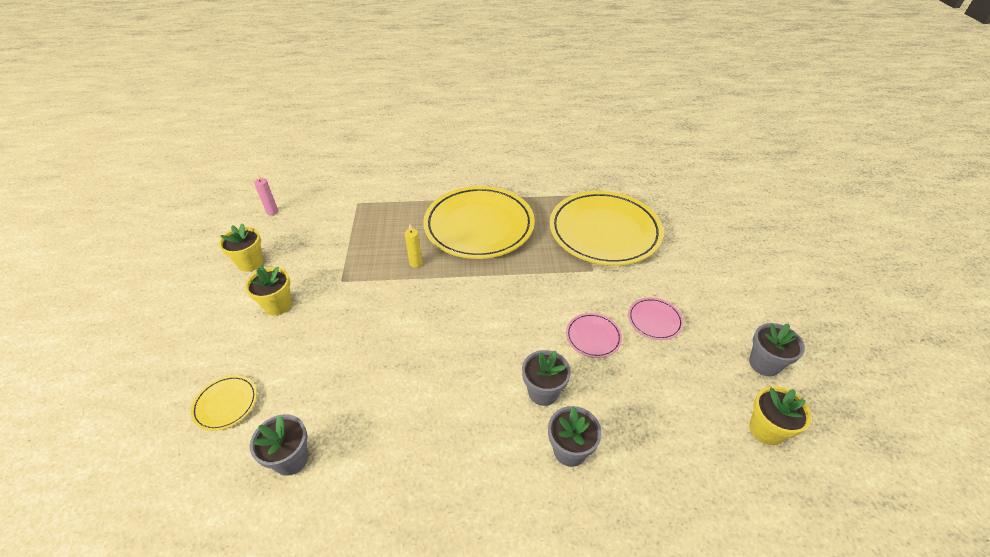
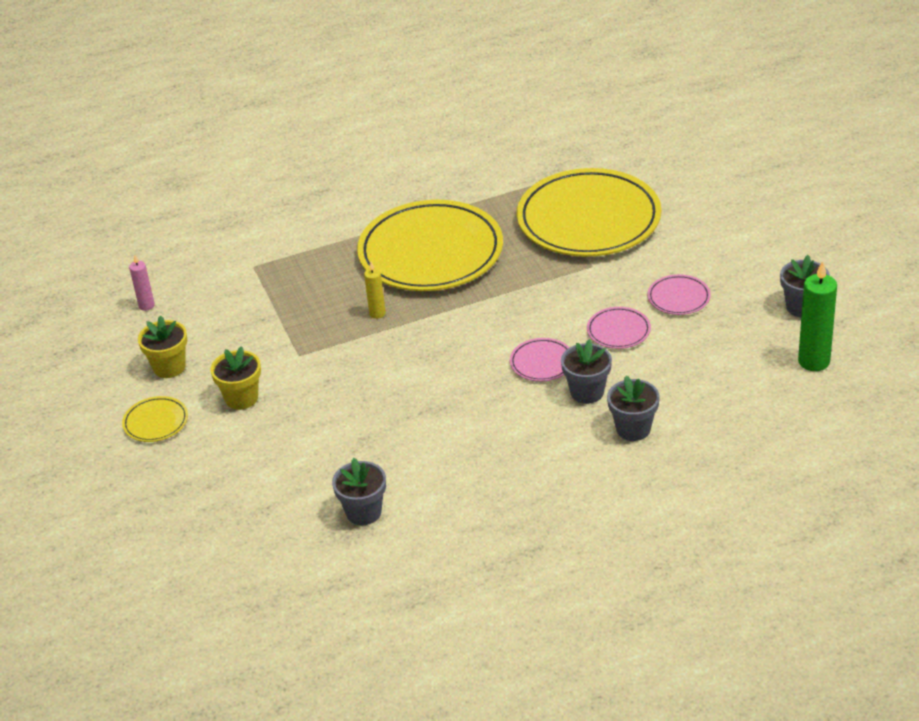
camera: 15 degrees left, 5 degrees down
(226, 404) = (259, 494): yellow plate -> yellow plate (156, 422)
(517, 348) = (542, 363): none -> pink plate
(766, 430) = (814, 361): yellow flower pot -> green candle

